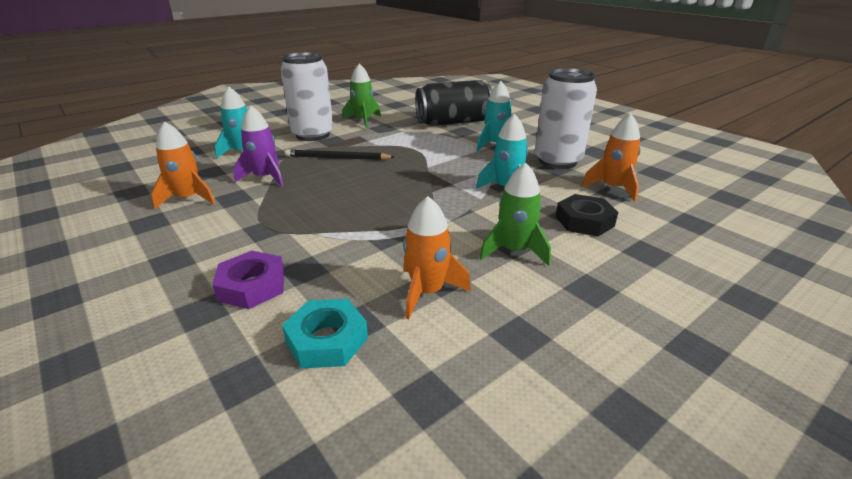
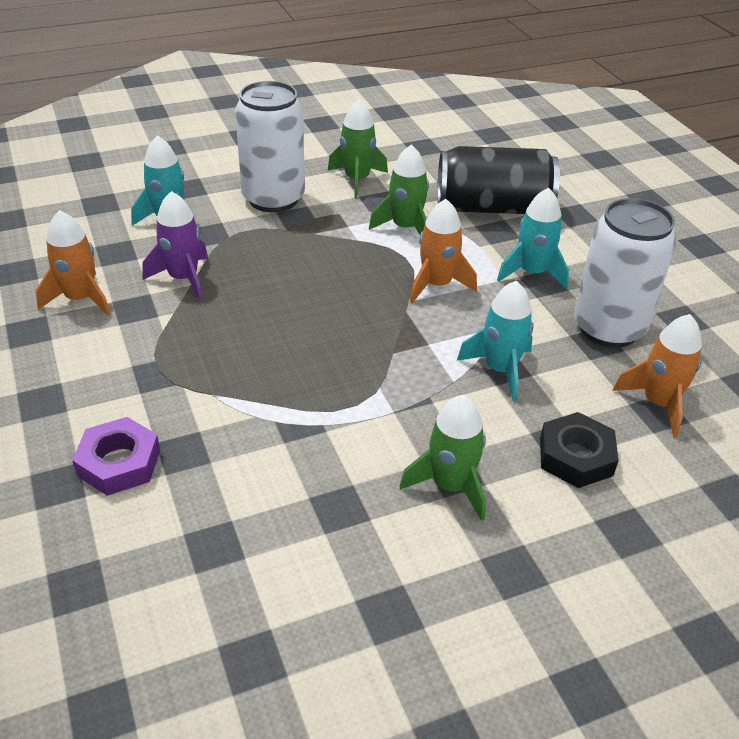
camera: 15 degrees right, 10 degrees up
(327, 340) = (175, 560): turquoise nut -> none
(337, 158) = (290, 257): black pencil -> none
(405, 136) = (405, 228): none -> green rocket
(427, 292) = (311, 523): orange rocket -> orange rocket (436, 285)

